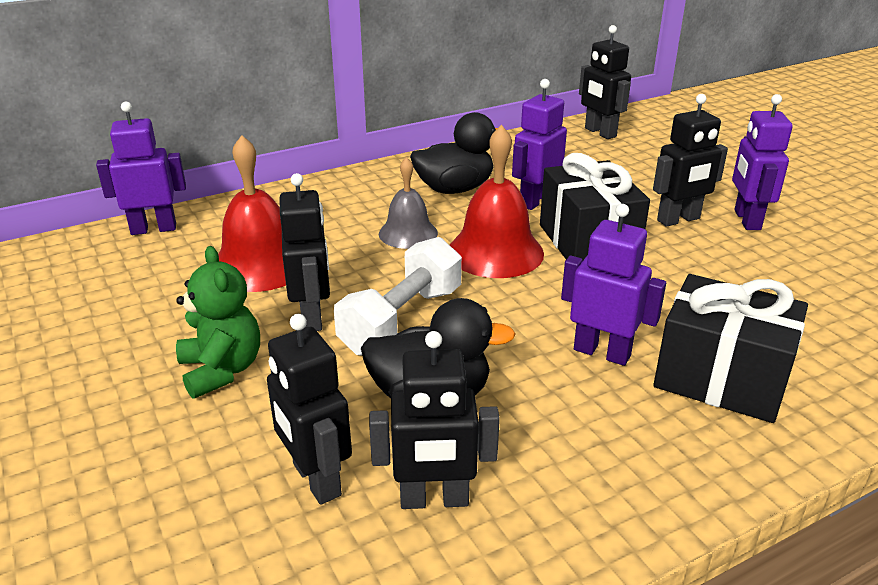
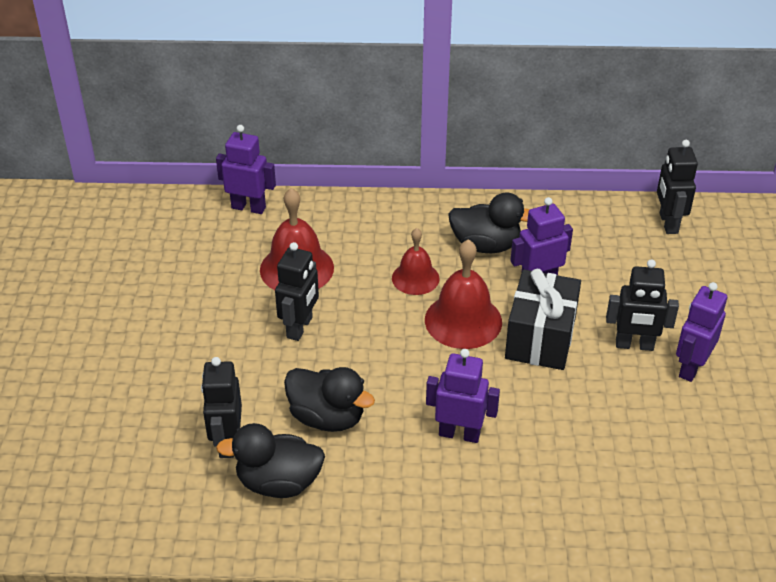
camera: 30 degrees right, 10 degrees up
(222, 370) = (222, 346): green teddy bear -> none
(402, 320) = (353, 354): white dumbbell -> none
(408, 233) = (415, 278): grey bell -> red bell
(434, 500) = (278, 483): black robot -> black duck
(602, 352) = (459, 434): purple robot -> purple robot turned 45 degrees counterclockwise
(721, 378) = (518, 486): black gift -> none

